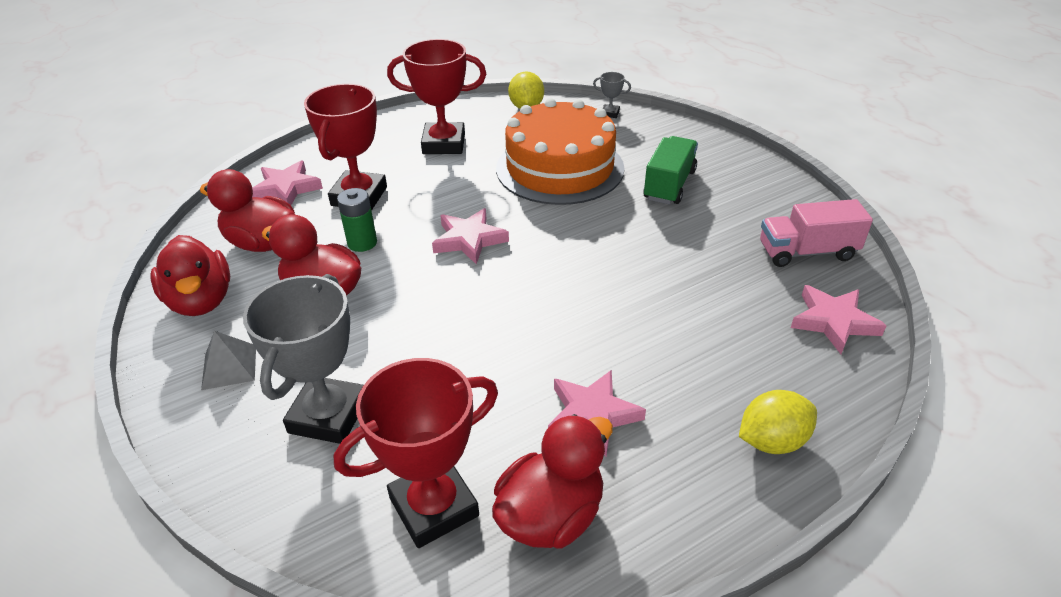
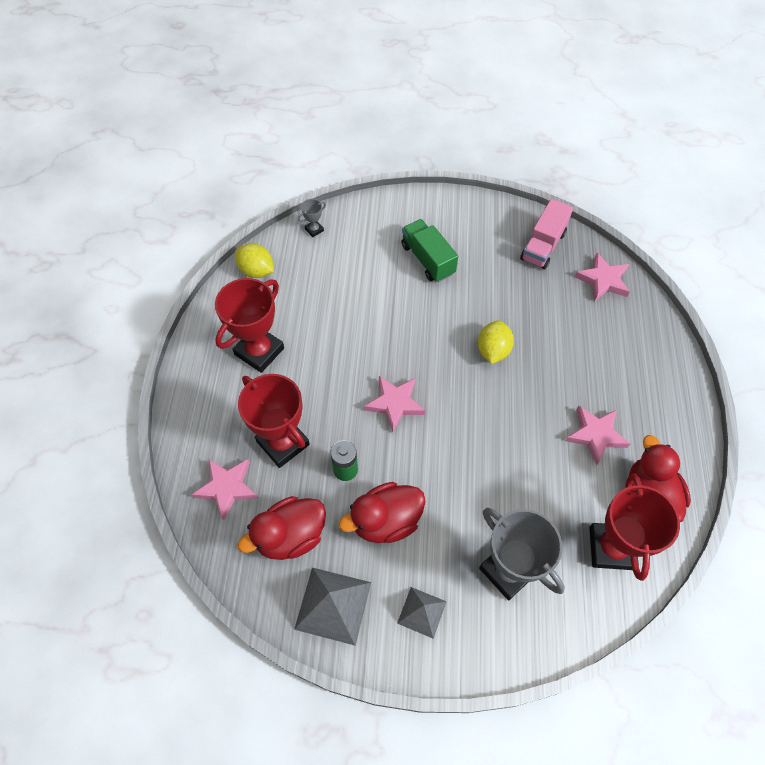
camera: 55 degrees left, 20 degrees up
(201, 301) = (333, 605): red duck -> grey pyramid
(560, 168) = (356, 303): orange cake -> none
(772, 441) = (661, 370): yellow lemon -> yellow lemon (493, 350)

